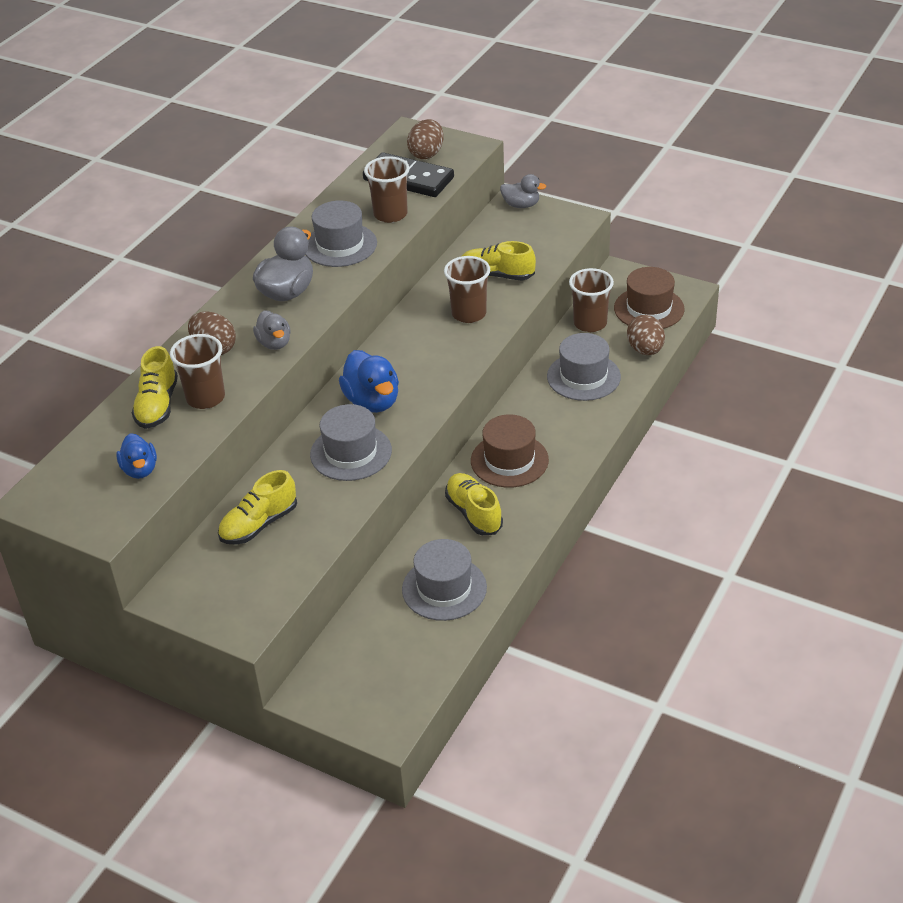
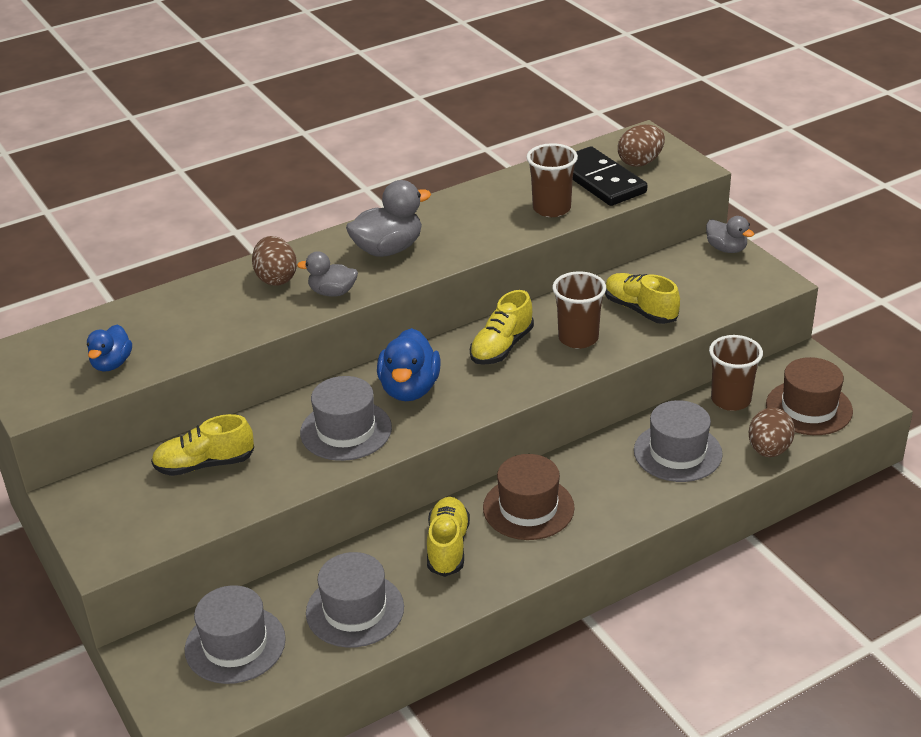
camera: 30 degrees right, 5 degrees down
(157, 405) = (181, 311): yellow shoe -> yellow shoe (501, 347)
(205, 398) = (226, 320): brown cup -> none
(274, 343) = (332, 292): grey duck -> grey duck turned 90 degrees clockwise
(340, 245) = (477, 222): grey hat -> grey hat (235, 644)

